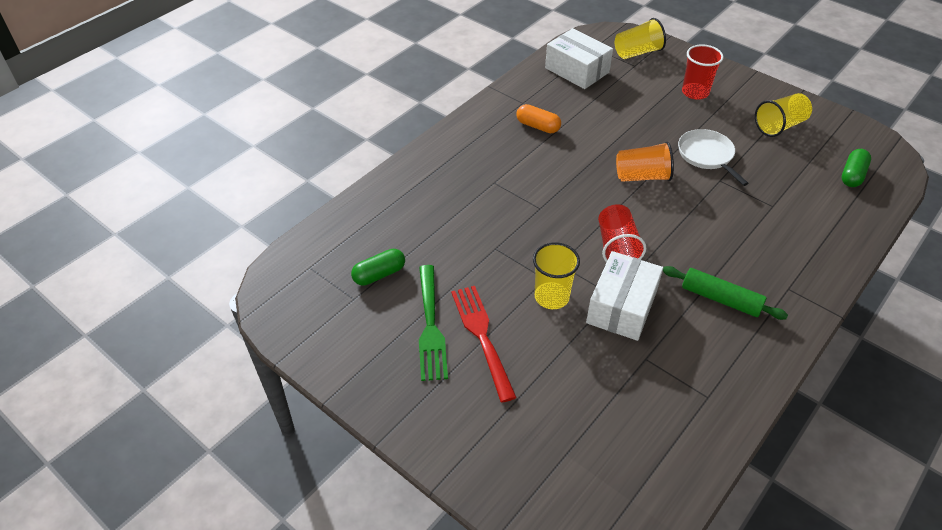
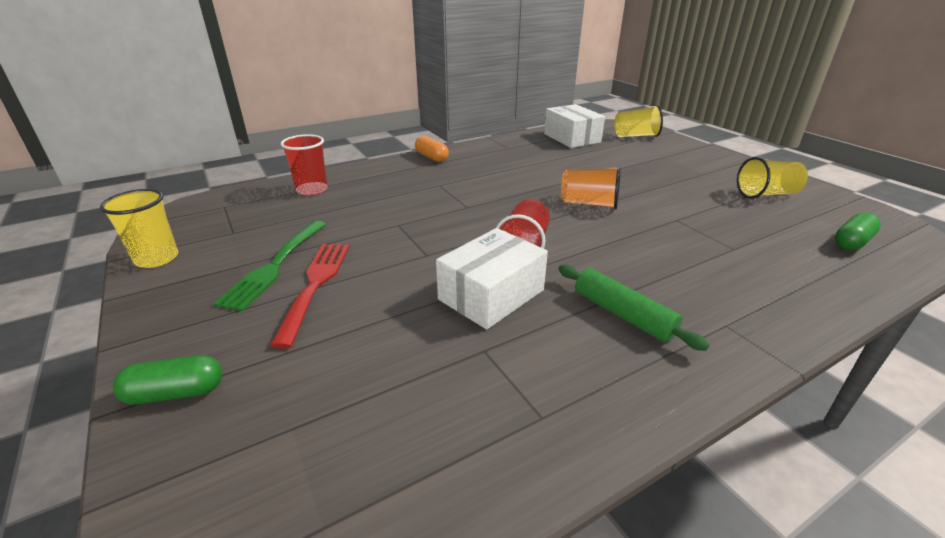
camera: 20 degrees right, 15 degrees down
(379, 274) = (274, 221): green capsule -> green capsule (176, 393)
(538, 126) = (510, 161): orange capsule -> orange capsule (431, 157)
(551, 297) = (419, 270): yellow cup -> yellow cup (157, 258)
(695, 92) = (680, 163): red cup -> red cup (312, 190)
(707, 155) = (670, 201): white pan -> none

